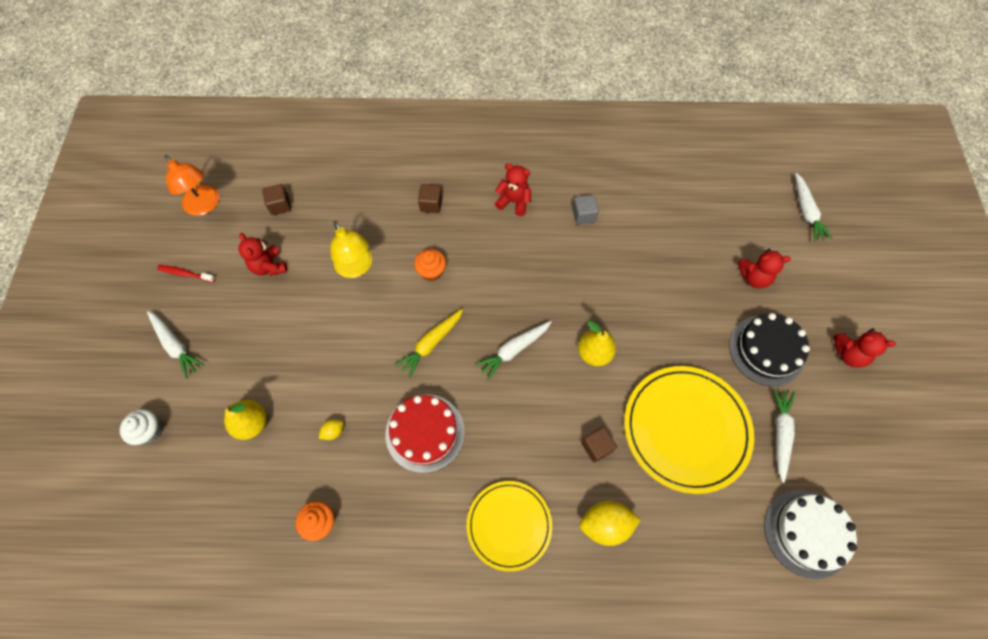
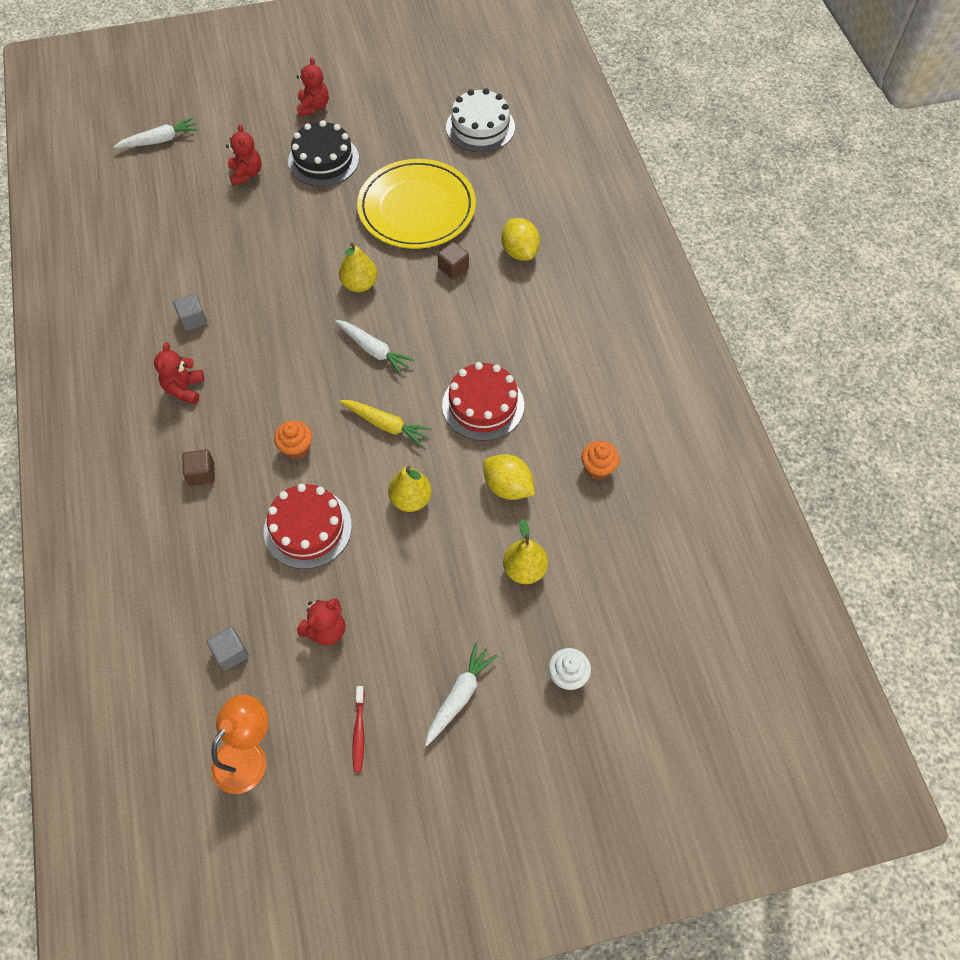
camera: 105 degrees left, 5 degrees down
(280, 205) = (231, 653): brown cube -> grey cube
(333, 431) = (508, 487): yellow lemon -> yellow lemon, size x2.04
(352, 348) = (411, 499): none -> yellow pear
(356, 268) = (307, 528): yellow lamp -> red cake
(509, 525) = (545, 319): yellow plate -> none
(780, 434) = (402, 147): white carrot -> none

